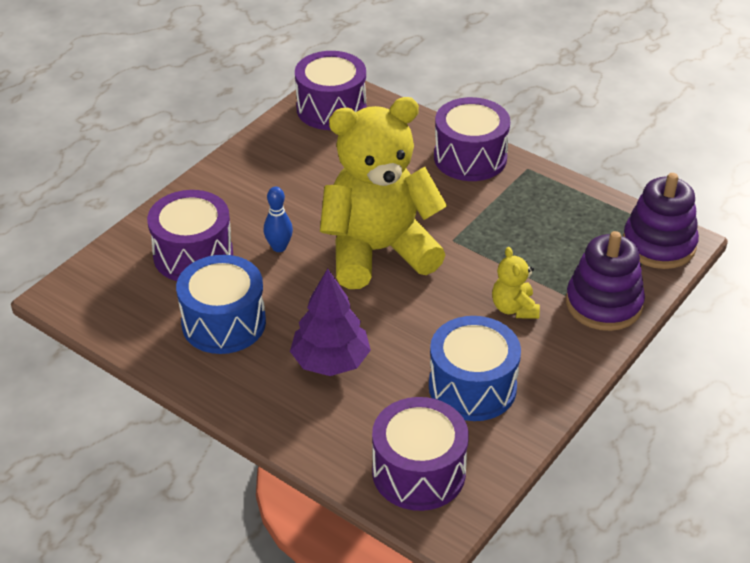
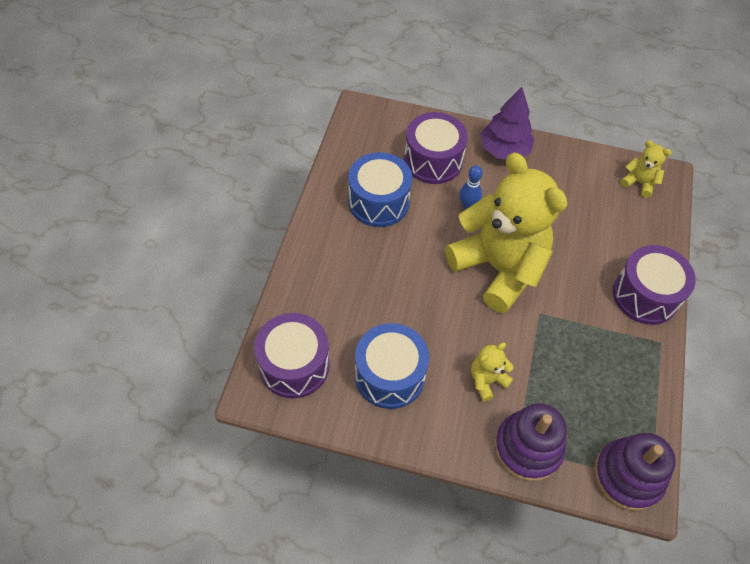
camera: 65 degrees right, 15 degrees up
(330, 361) = (372, 276): purple tree -> purple tree (504, 150)
(331, 108) = (639, 183): purple drum -> yellow teddy bear

